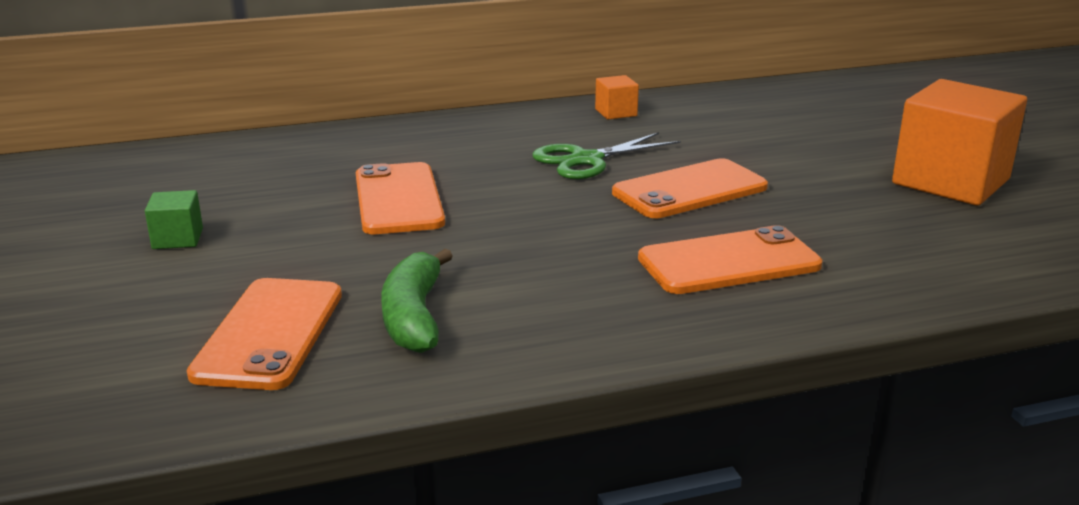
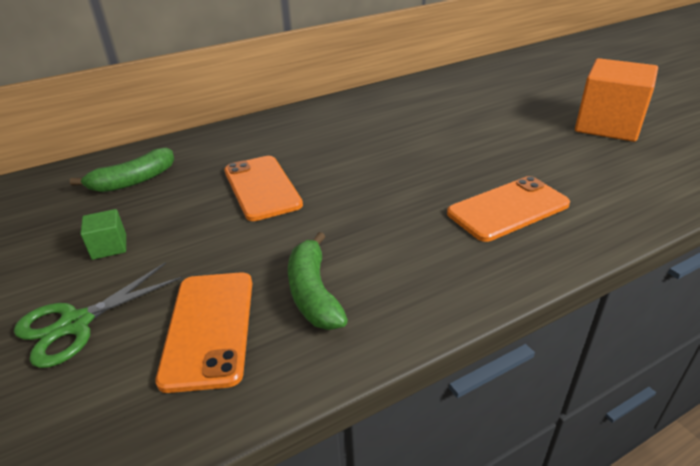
camera: 10 degrees left, 10 degrees up
(232, 173) = (133, 181): none -> green banana
(586, 160) = (376, 138): green scissors -> green scissors (75, 324)
(616, 113) = (378, 99): orange cube -> none
(689, 190) = (453, 153): orange phone -> none

